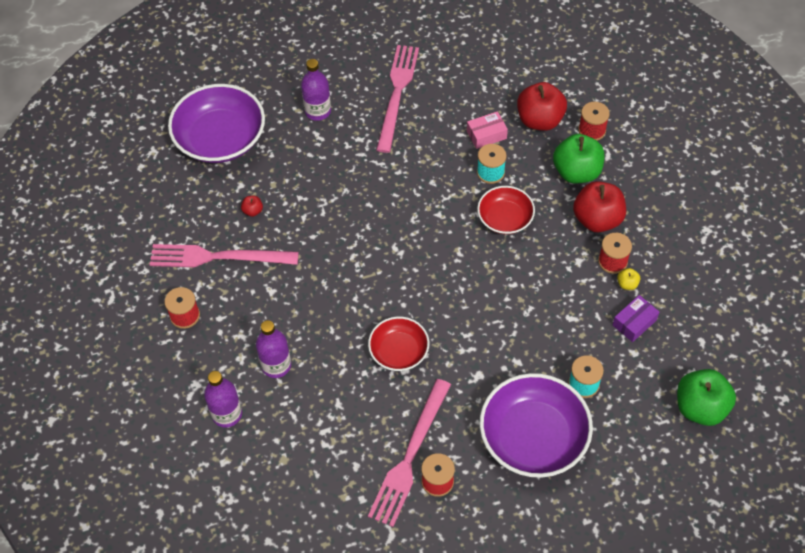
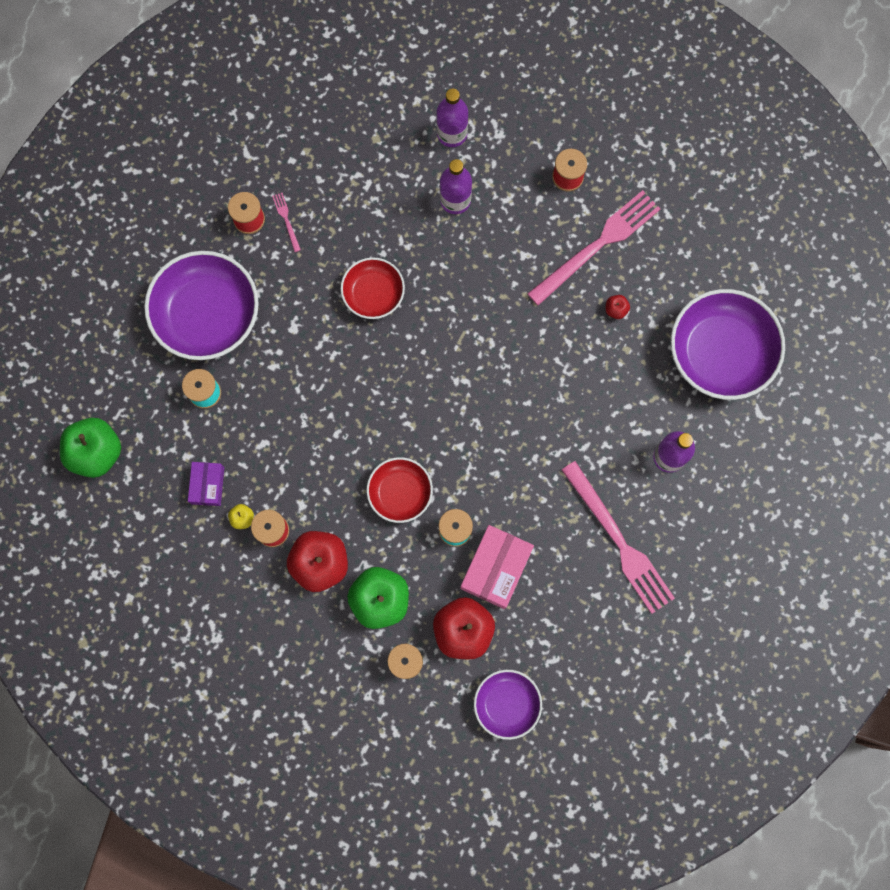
camera: 135 degrees right, 20 degrees up
(410, 456) = (286, 220): pink fork -> pink fork, size x0.40
(486, 135) = (496, 568): pink box -> pink box, size x1.65
(550, 69) = (506, 704): none -> purple bowl

